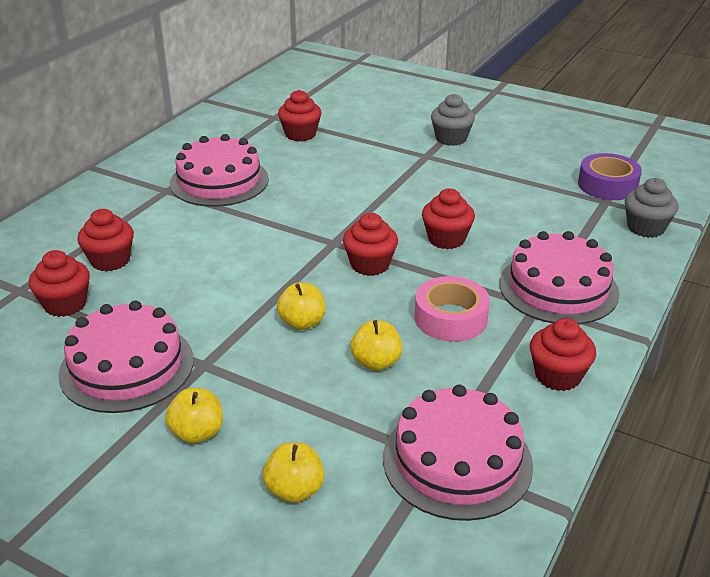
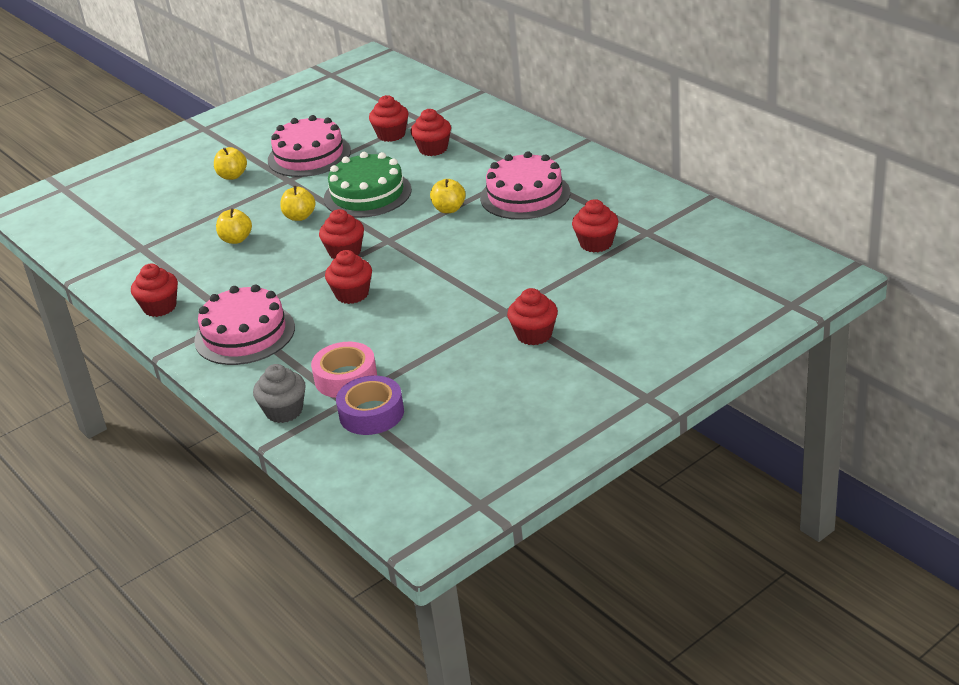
camera: 115 degrees right, 0 degrees up
(233, 283) = (367, 194): none -> green cake
(294, 490) = (164, 201): yellow apple -> yellow apple (449, 209)
(450, 318) = (253, 276): pink tape -> pink tape (346, 378)
(451, 138) = (534, 335): grey cupcake -> red cupcake
(457, 461) = (133, 254): pink cake -> none

